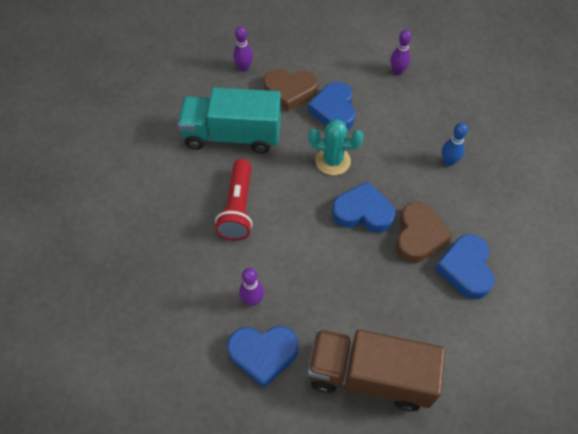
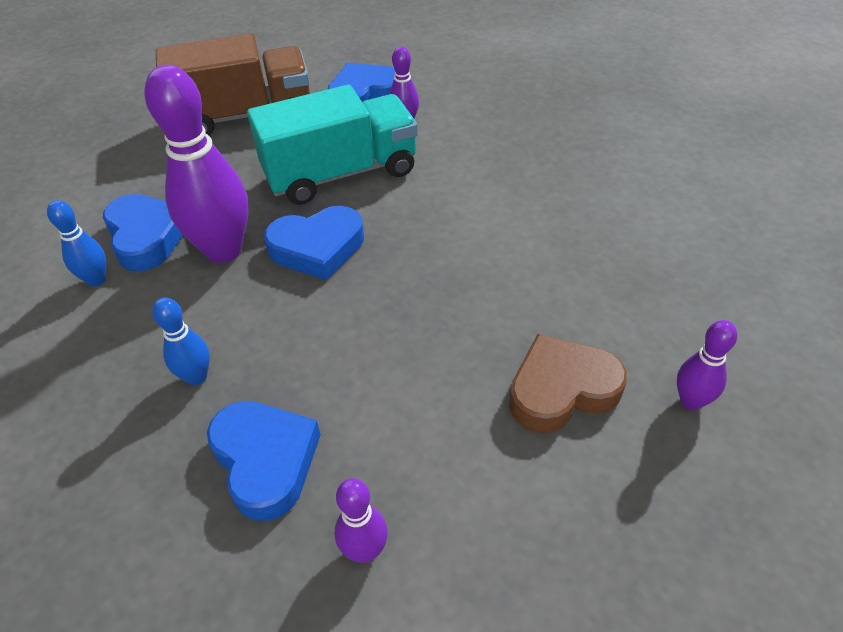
camera: 155 degrees right, 10 degrees down
(232, 136) = (586, 271): turquoise truck -> turquoise truck (341, 173)
(238, 208) = (493, 190): red flashlight -> none
(333, 161) = (401, 298): turquoise cactus -> none
(334, 110) = (452, 387): blue heart -> blue heart (265, 461)
(418, 236) = (223, 250): brown heart -> purple bowling pin
(499, 247) = (96, 279): none -> blue bowling pin

